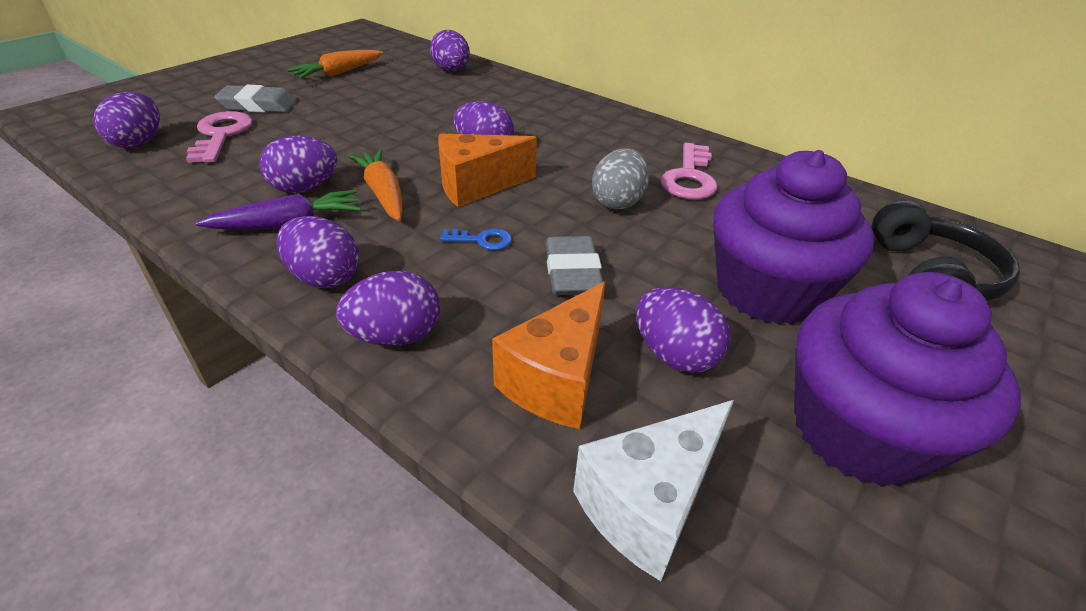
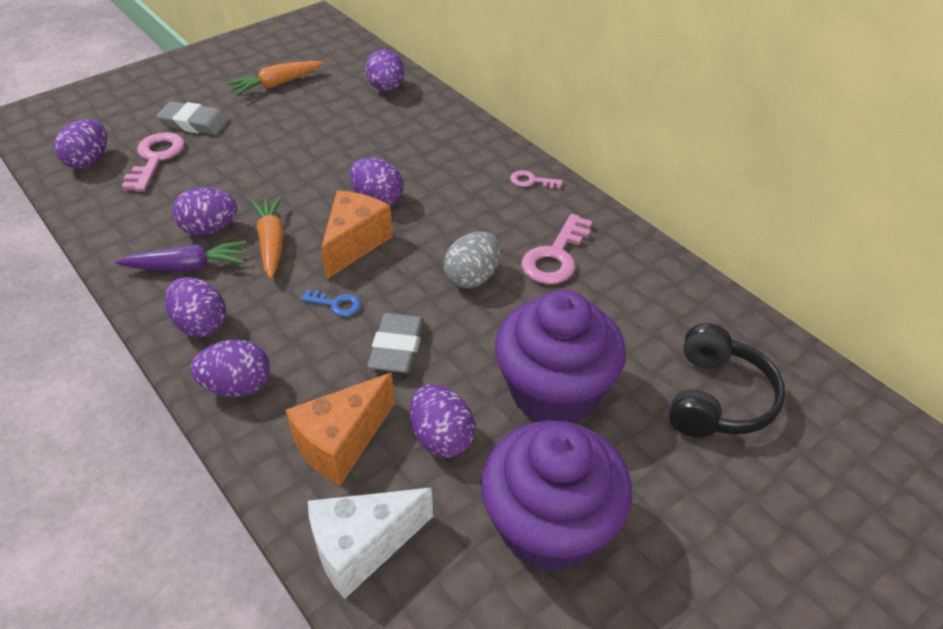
camera: 15 degrees right, 5 degrees up
(477, 186) = (354, 243): orange cheese -> orange cheese turned 120 degrees clockwise
(629, 124) = (531, 181): none -> pink key

